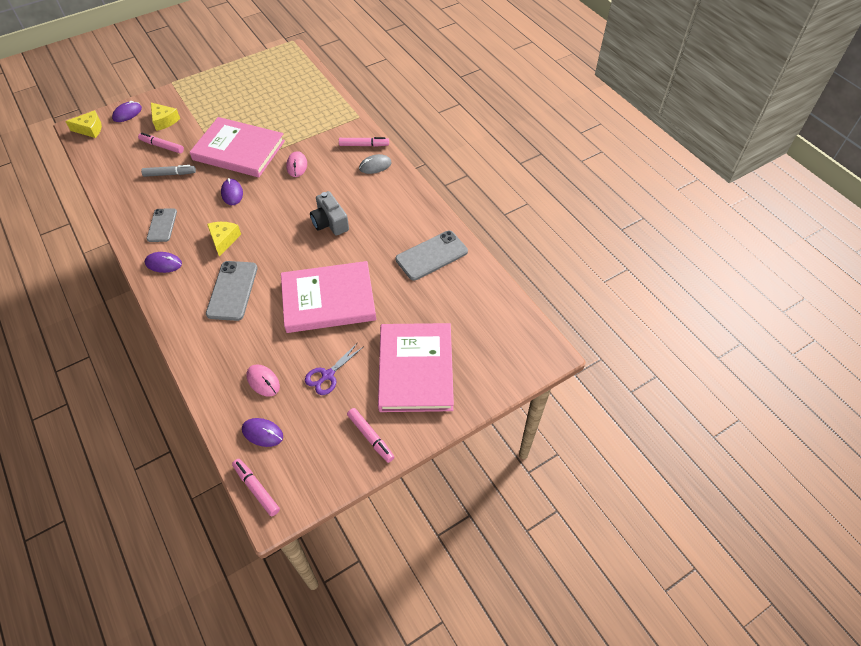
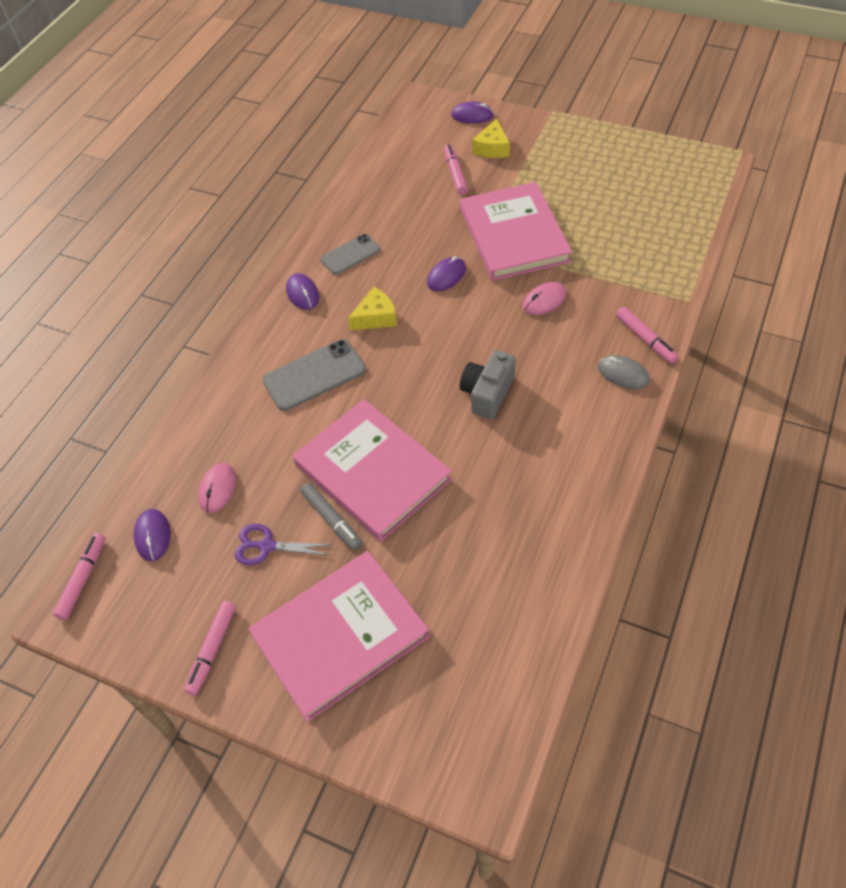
camera: 60 degrees right, 0 degrees up
(90, 129) = (423, 108): yellow cheese -> none
(170, 174) = (423, 208): grey marker -> grey marker (332, 520)
(431, 255) = (532, 536): grey phone -> none

